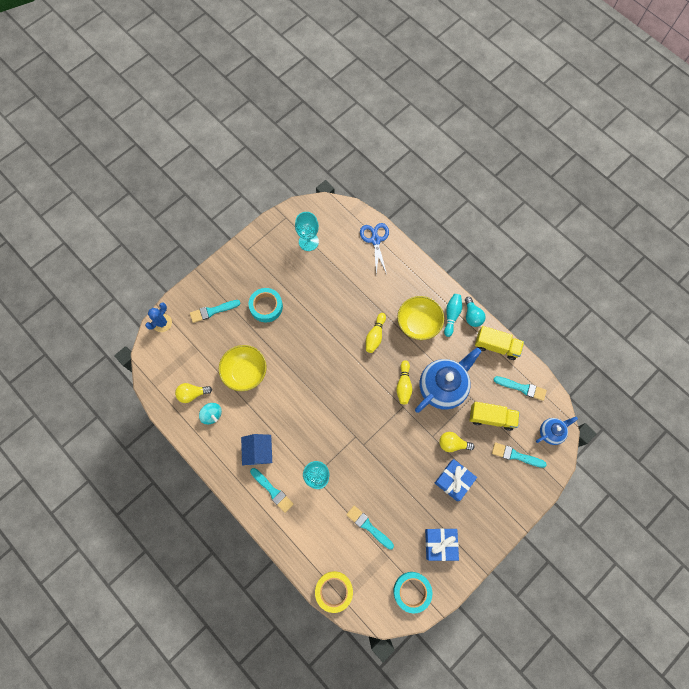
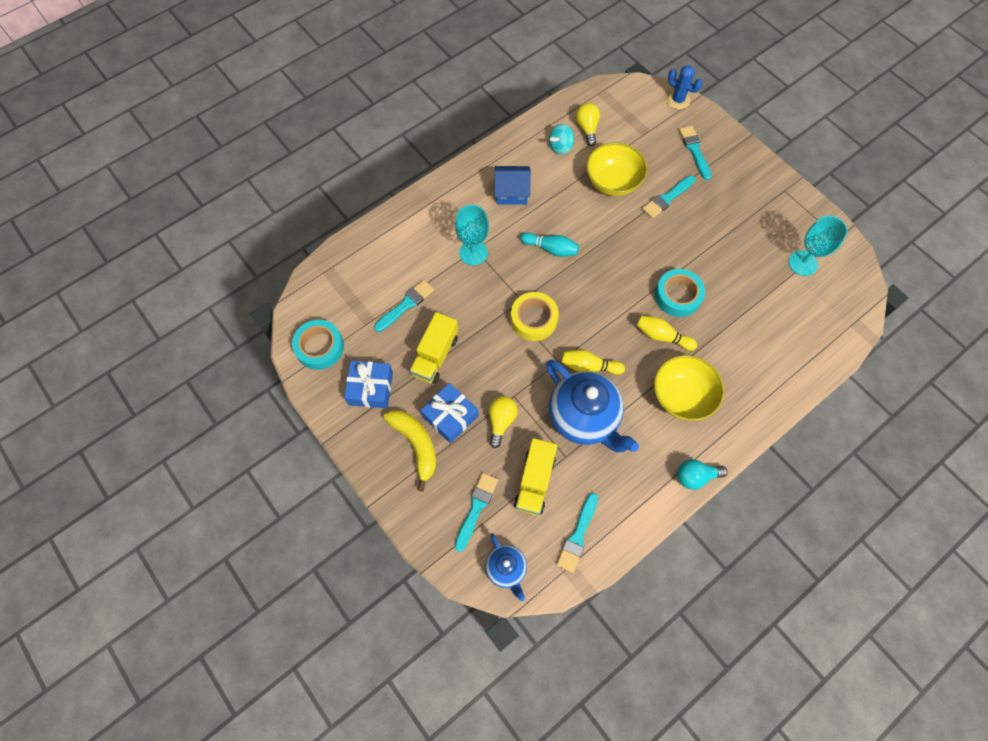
camera: 95 degrees right, 5 degrees down
(266, 306) = (702, 208): turquoise tape -> turquoise tape (677, 296)
(272, 491) = (462, 204): turquoise brush -> turquoise brush (667, 198)
(334, 591) = (337, 261): yellow tape -> yellow tape (533, 319)
(375, 240) = (813, 350): blue scissors -> none
(451, 315) = (695, 445): turquoise bowling pin -> turquoise bowling pin (551, 249)
(478, 503) = (416, 445): none -> yellow banana
(496, 346) = (646, 506): yellow truck -> yellow truck (435, 356)

